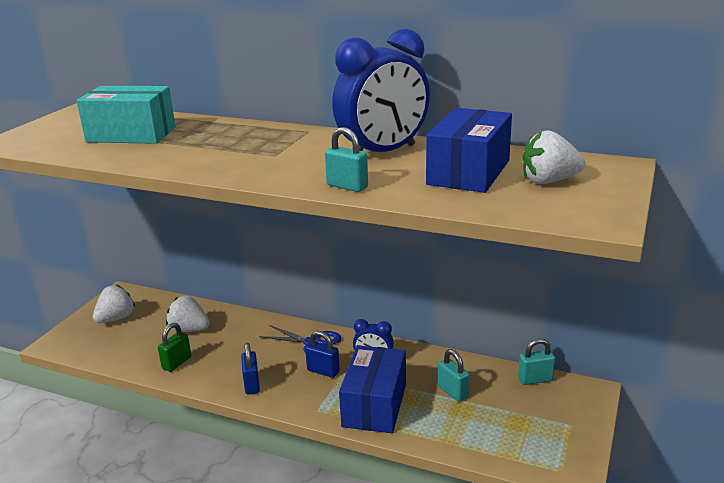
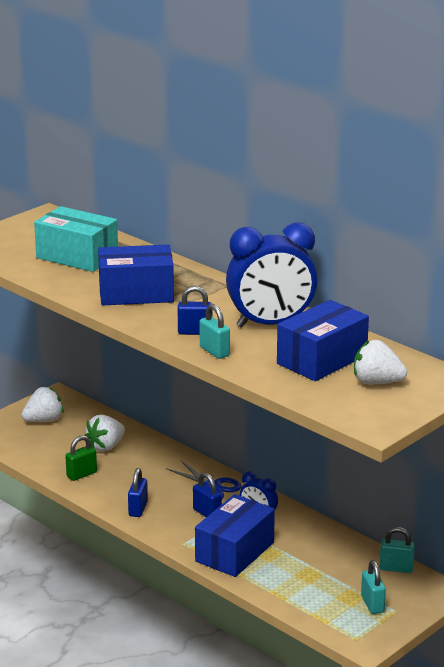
camera: 20 degrees right, 0 degrees up
(189, 329) = (105, 446): white strawberry -> white strawberry turned 90 degrees counterclockwise
(217, 152) = (136, 293): none -> blue box
(309, 173) = (195, 332): none -> blue padlock
(452, 392) = (311, 559): turquoise padlock -> turquoise padlock (372, 604)

